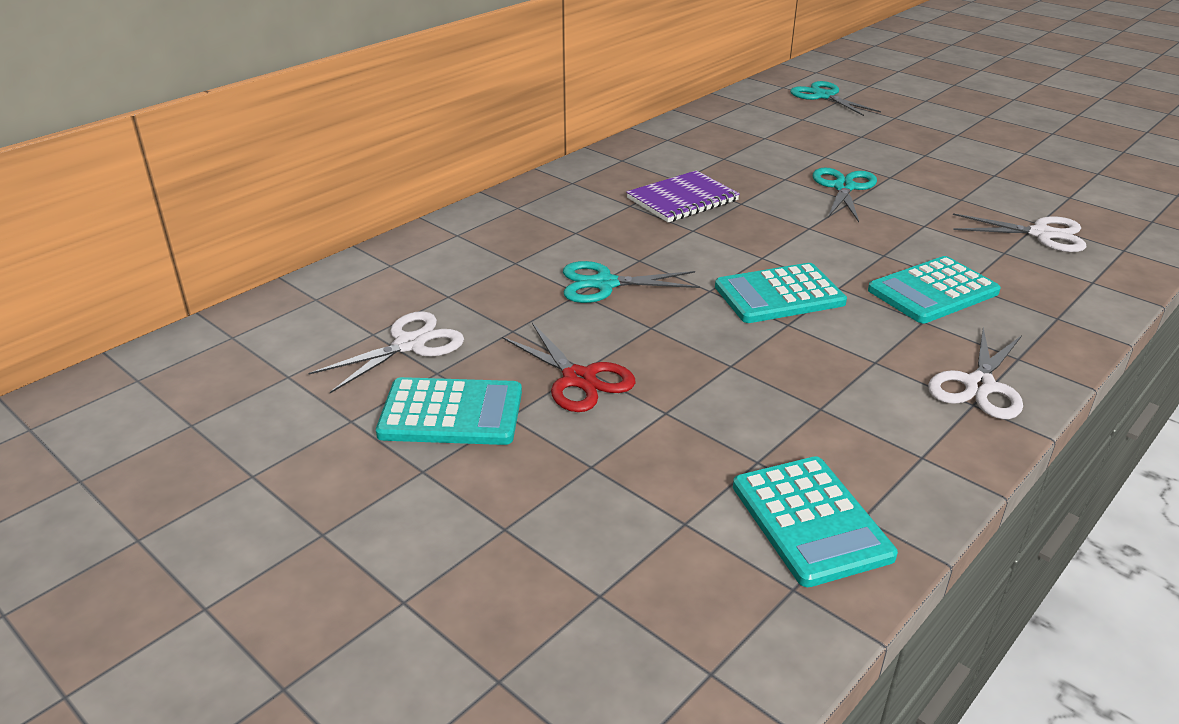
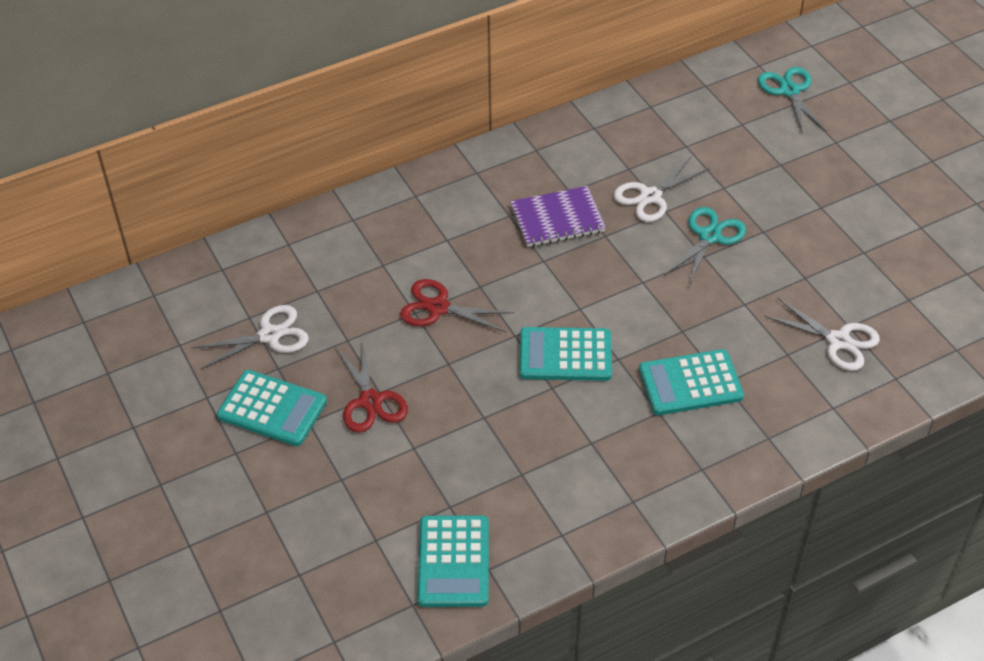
camera: 20 degrees right, 15 degrees up
(604, 284) = (438, 307): turquoise scissors -> red scissors
(979, 386) = (650, 486): white scissors -> white scissors (650, 196)

